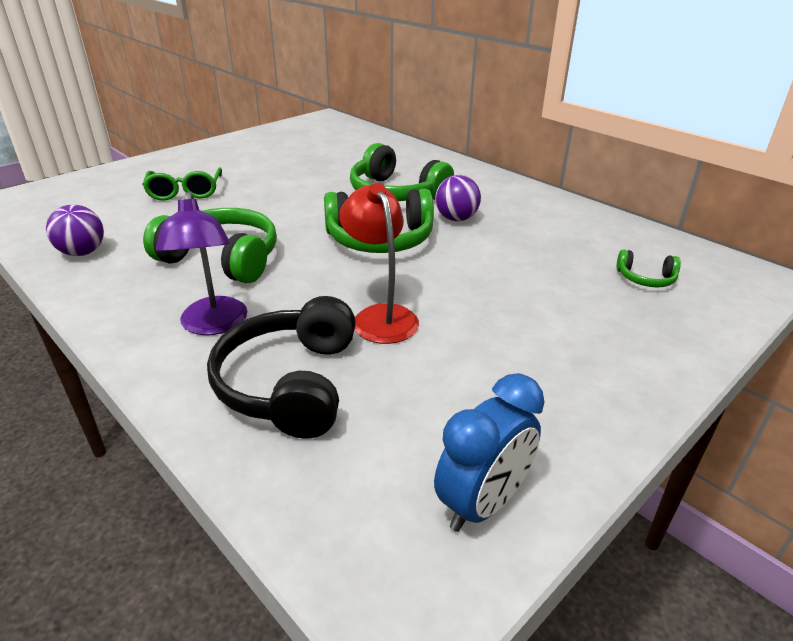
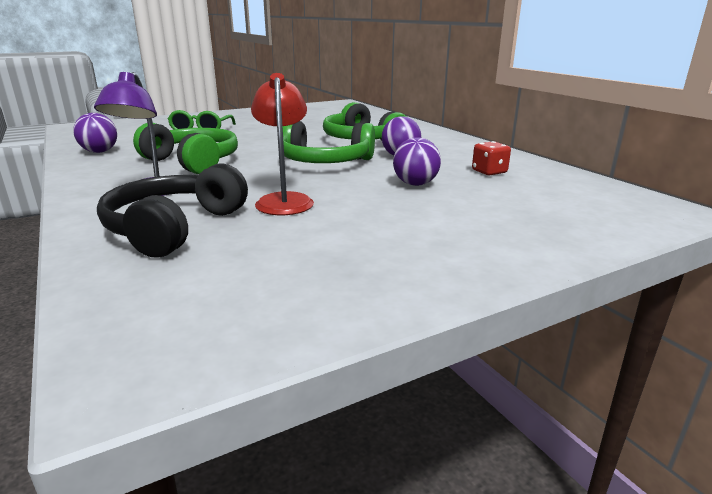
camera: 15 degrees right, 10 degrees down
(482, 503) = (264, 317): blue clock -> none
(501, 267) = (415, 184): none -> purple ball
(563, 236) = (489, 172): none -> red dice
(645, 278) = (550, 201): green headphones -> none

